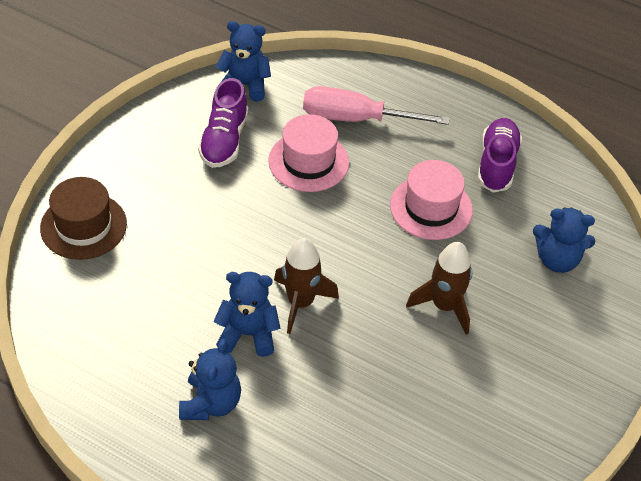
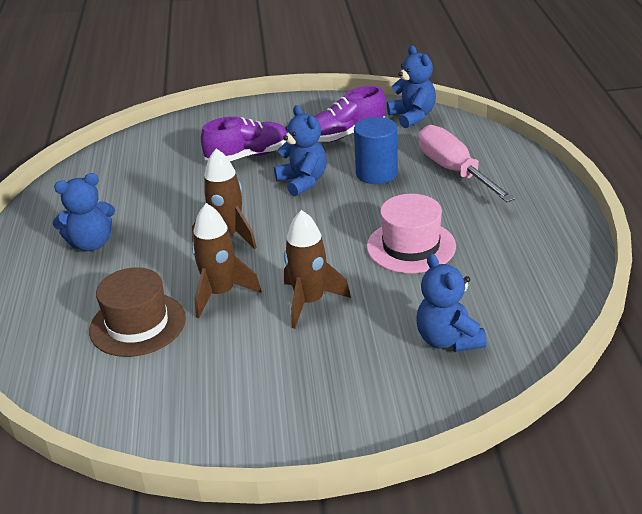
camera: 60 degrees right, 15 degrees down
(83, 226) = (196, 128): brown hat -> brown hat (137, 324)
(248, 334) = (172, 228): blue teddy bear -> blue teddy bear (303, 181)
(308, 161) = (376, 173): pink hat -> blue cylinder
(380, 353) = (220, 293): none -> brown rocket
(497, 164) = (514, 255): purple shoe -> purple shoe (248, 156)

